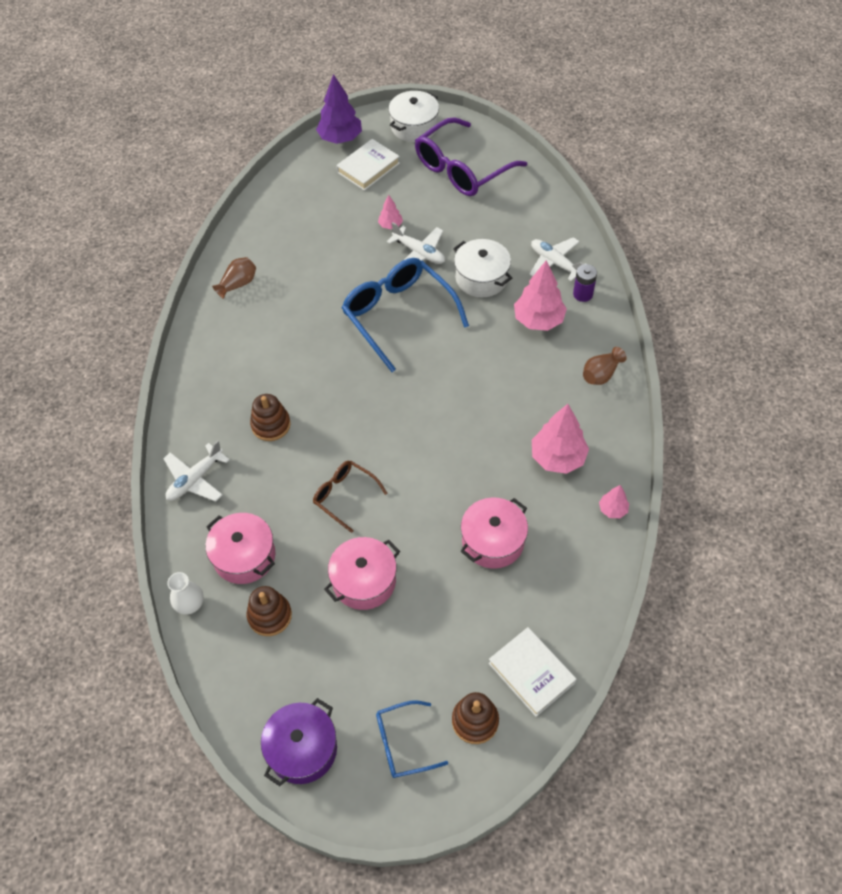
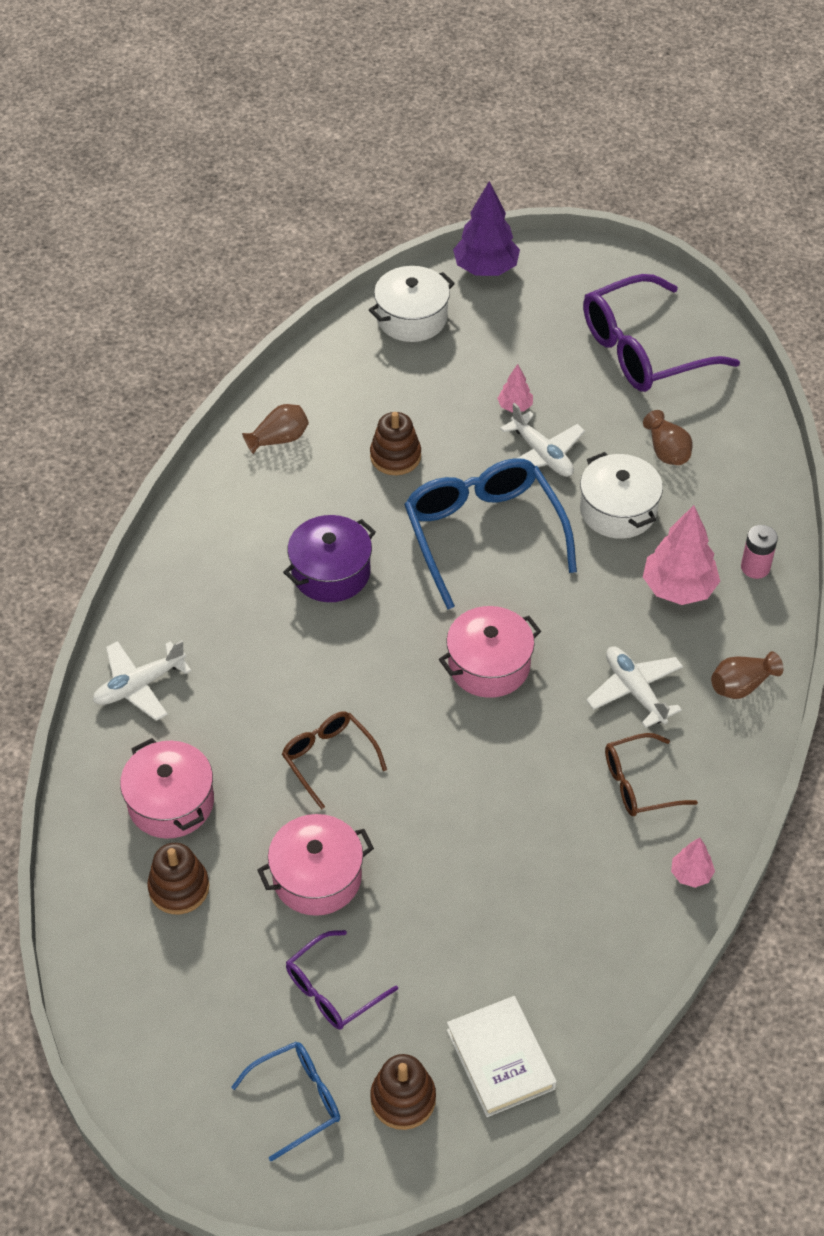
camera: 15 degrees right, 5 degrees down
(190, 604) = (81, 844): white vase -> none
(271, 425) = (261, 639): brown stacking toy -> brown stacking toy (395, 456)
(302, 749) = (165, 1068): purple pot -> purple pot (331, 572)
(368, 168) = (511, 319): white book -> none
(401, 658) = (332, 990): none -> purple glasses
(402, 743) = (297, 1100): blue glasses -> blue glasses turned 150 degrees clockwise
(414, 127) = (596, 275): white pot -> white pot (412, 318)
(493, 541) = (509, 872): pink pot -> pink pot (489, 665)
(499, 231) = (666, 451): none -> brown vase
(555, 263) = (730, 514): white plane -> white plane (635, 691)
(558, 457) = (638, 784): pink tree -> brown glasses
(583, 294) = (755, 567): purple battery -> pink battery

